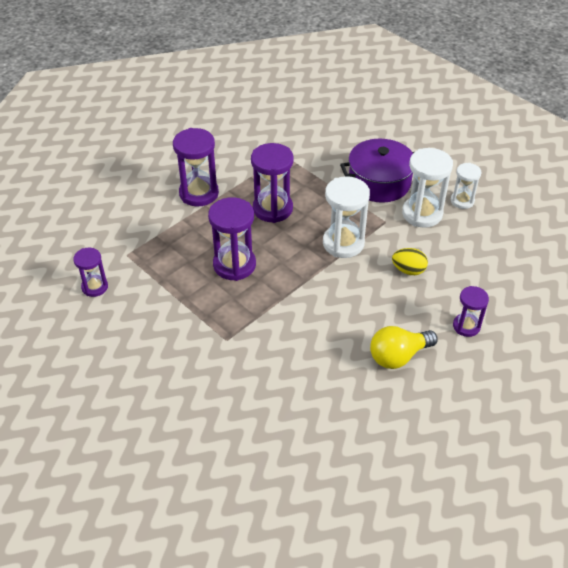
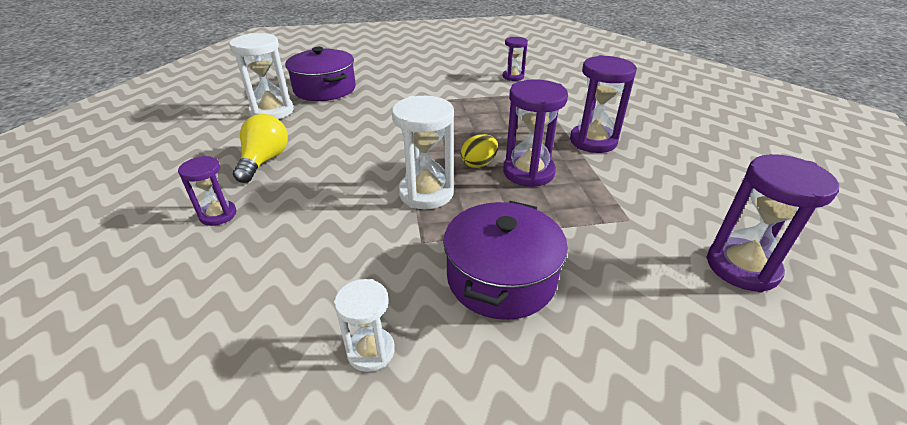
camera: 125 degrees right, 10 degrees down
(234, 265) = (471, 128): purple hourglass -> purple hourglass (742, 267)
(247, 424) = (325, 89): none -> purple pot
(408, 270) = (333, 217): yellow egg -> yellow egg (479, 164)
(422, 214) = (397, 284): white hourglass -> white hourglass (272, 111)

